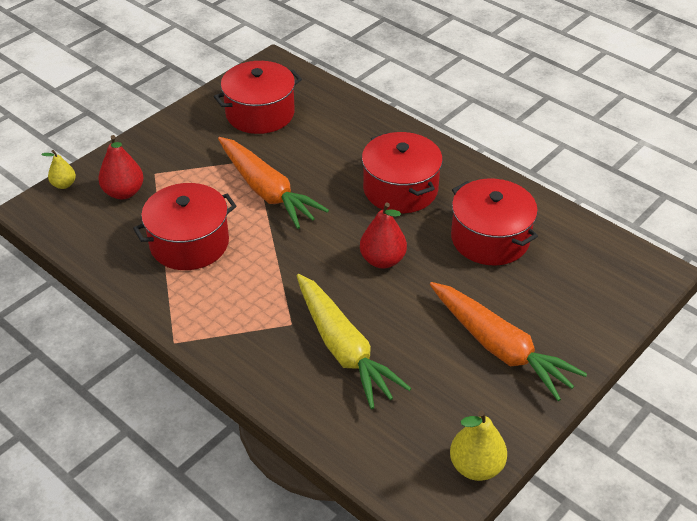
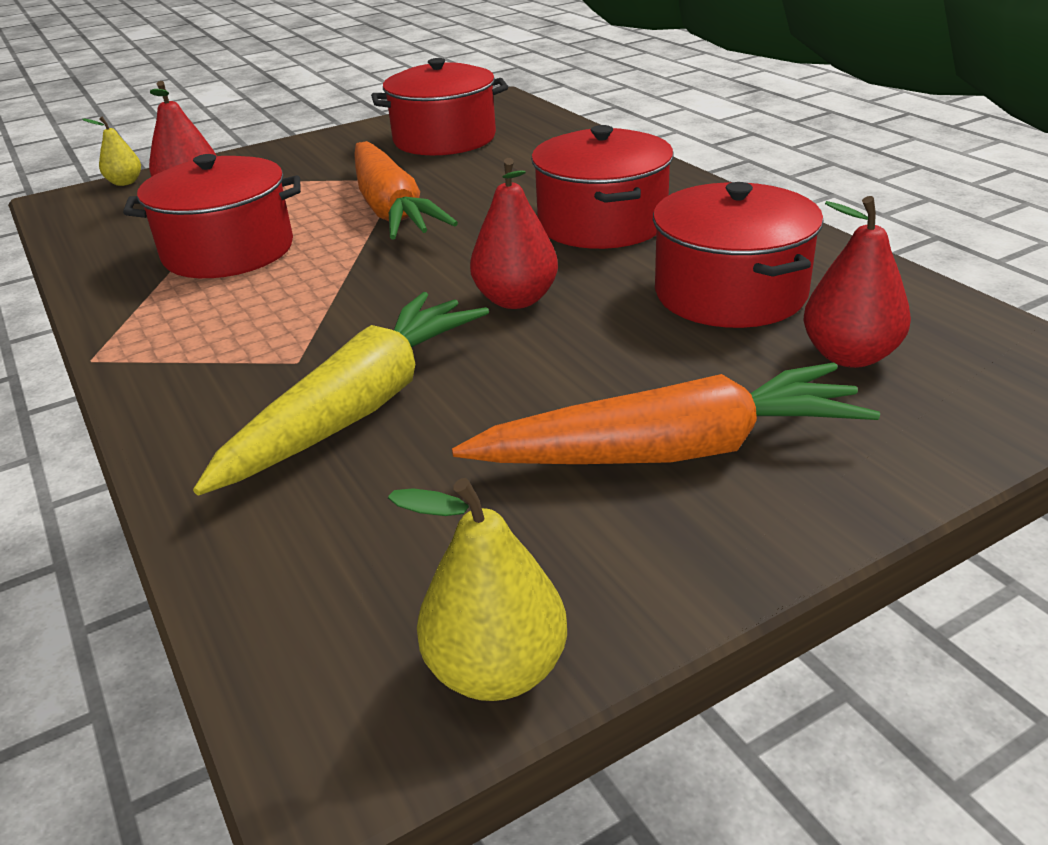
camera: 20 degrees right, 10 degrees down
(343, 349) = (359, 408): yellow carrot -> yellow carrot turned 135 degrees counterclockwise
(500, 348) = (671, 451): orange carrot -> orange carrot turned 75 degrees counterclockwise
(558, 275) = (849, 356): none -> red pear

